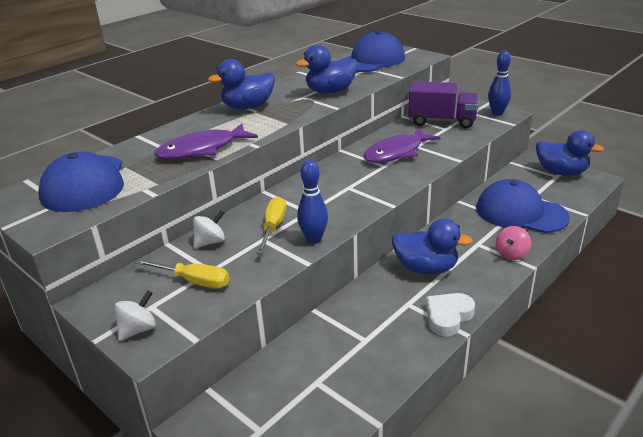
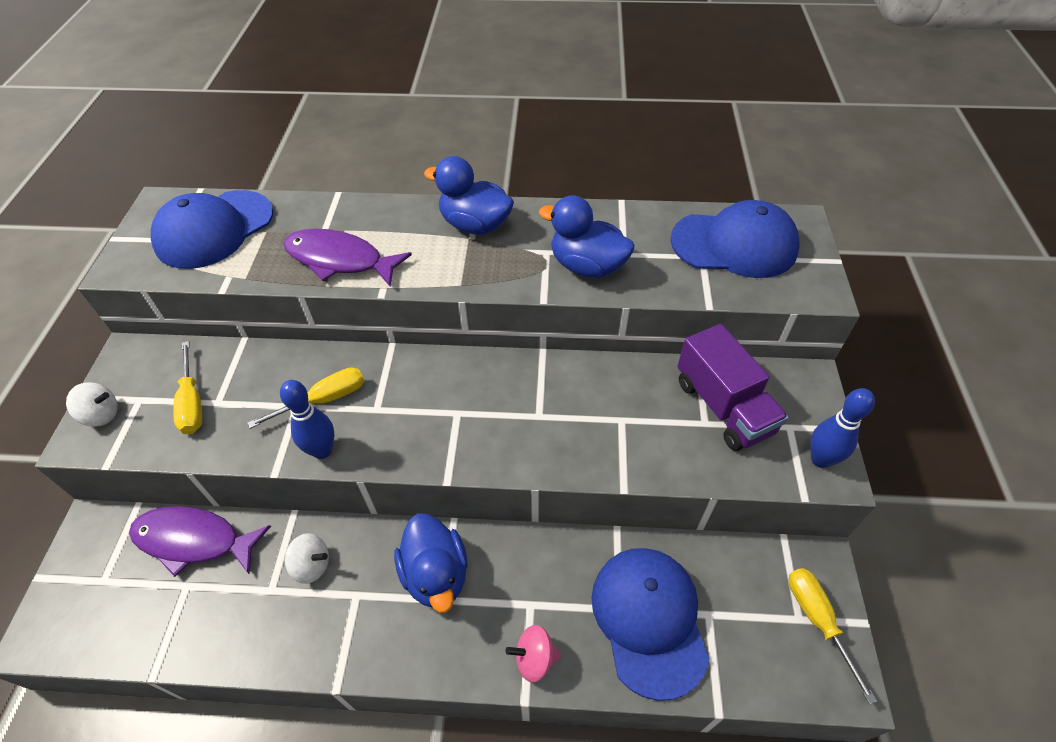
camera: 50 degrees right, 20 degrees up
(210, 242) = (265, 368): white spinning top -> white spinning top (312, 565)
(396, 152) = (584, 409): purple fish -> purple fish (194, 540)
(448, 316) = (356, 651): white heart -> none
(561, 172) = (817, 620): blue duck -> yellow screwdriver

